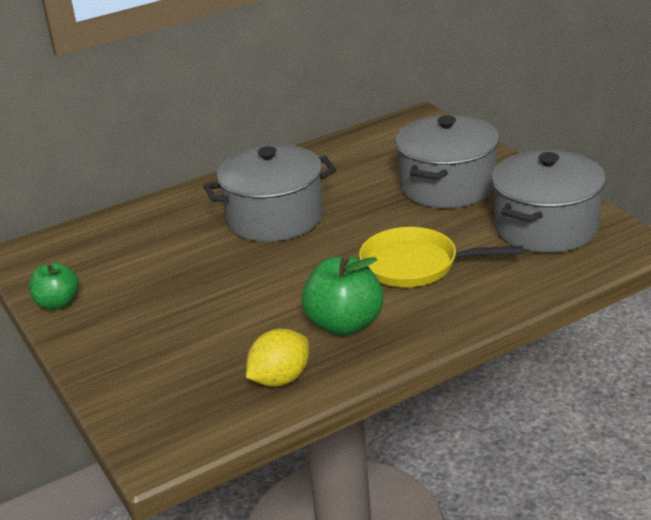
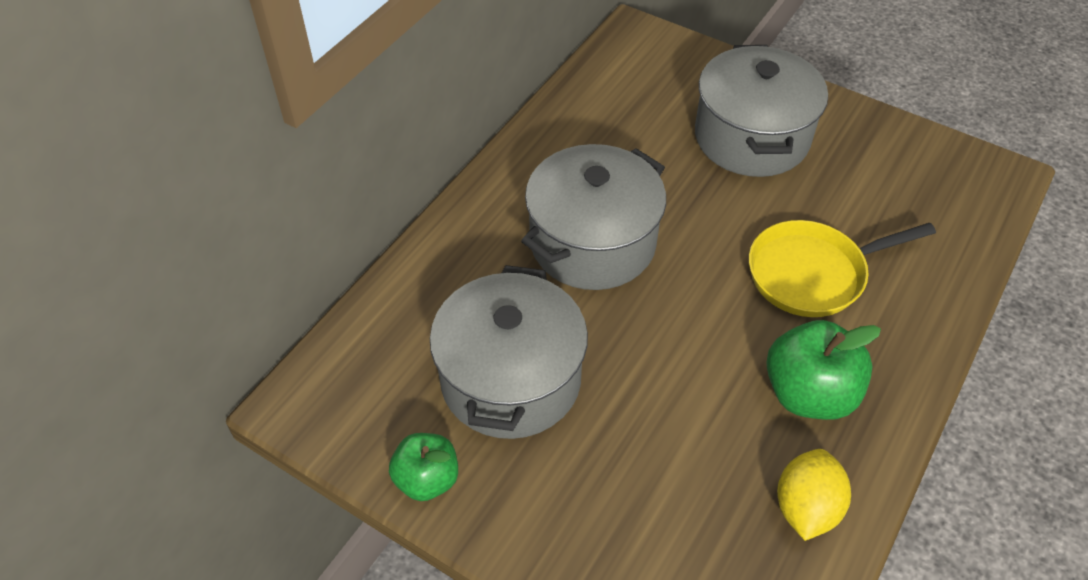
camera: 30 degrees left, 20 degrees up
(546, 227) = (901, 175): grey pot -> grey pot (511, 379)

